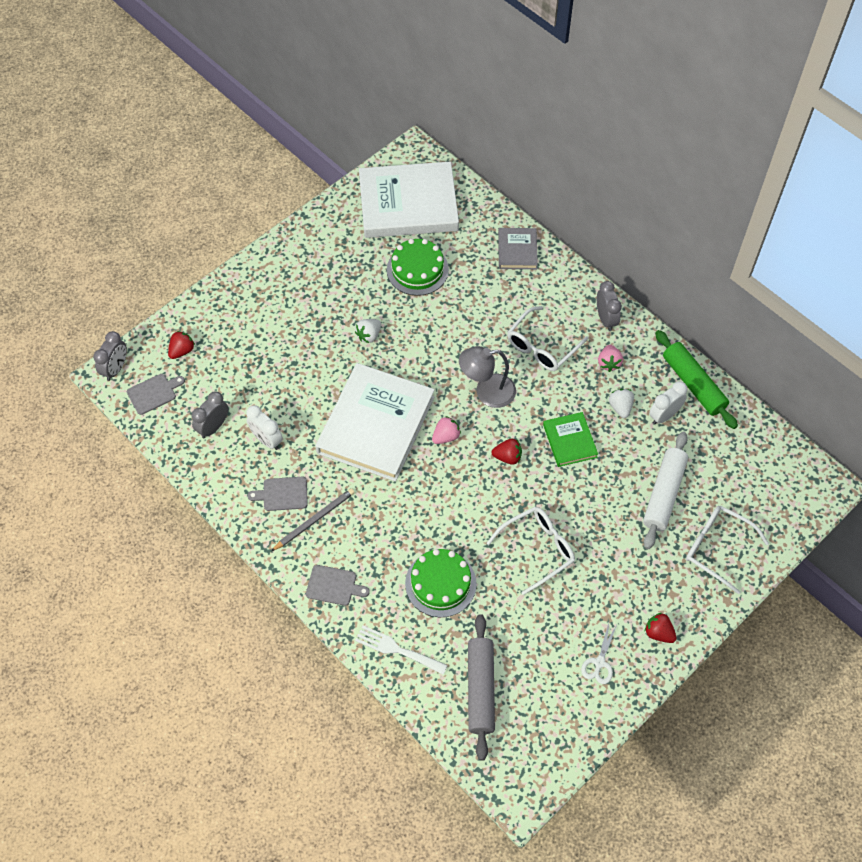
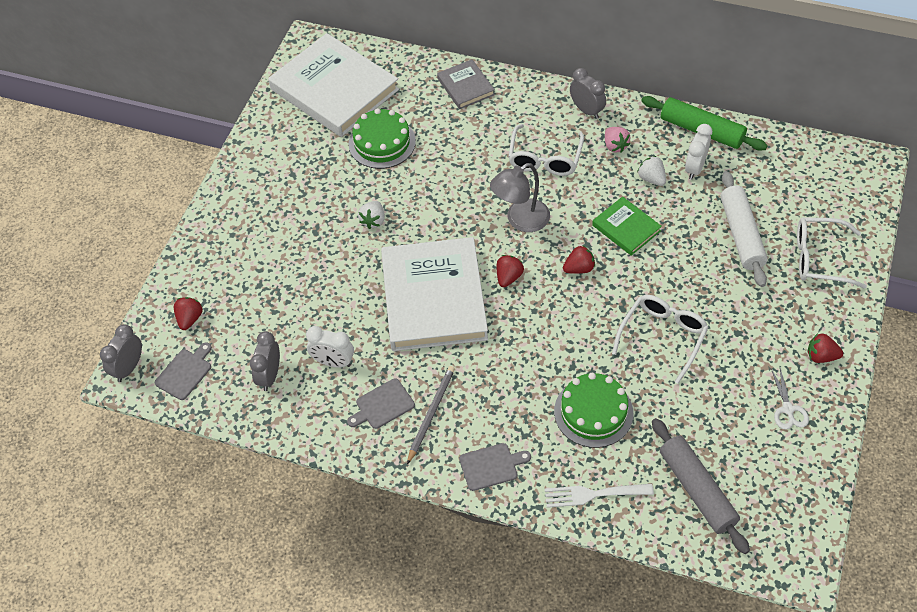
camera: 25 degrees left, 5 degrees down
(116, 369) = (129, 368): grey clock -> grey clock turned 150 degrees counterclockwise
(408, 204) = (334, 89): white book -> white book turned 75 degrees clockwise
(446, 436) = (508, 277): pink strawberry -> red strawberry

